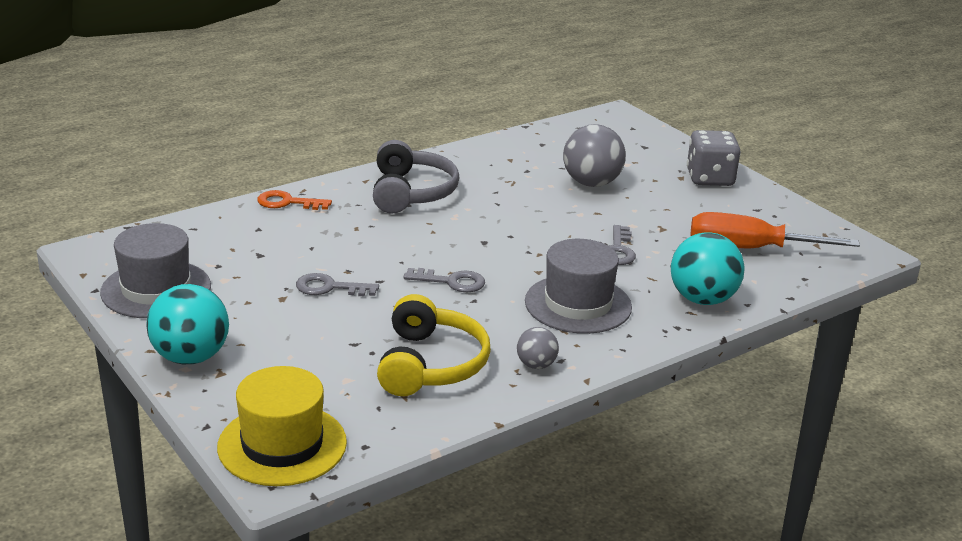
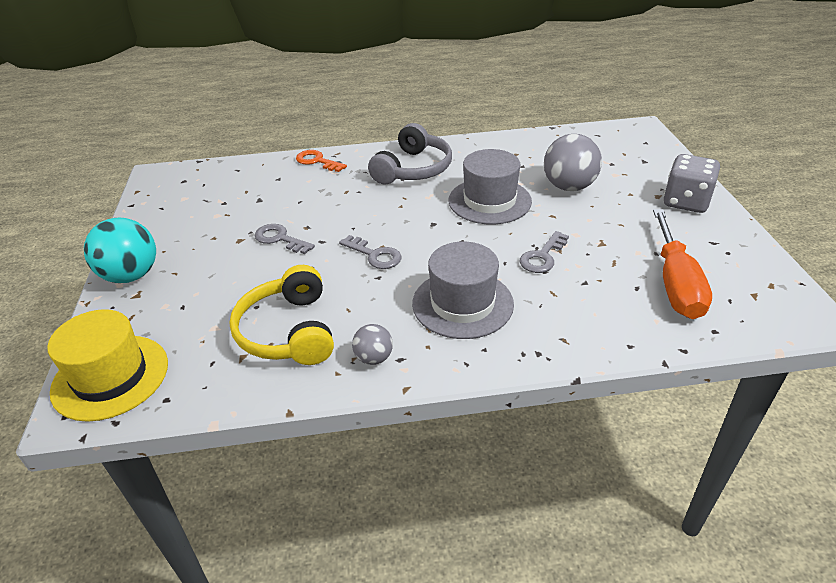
camera: 30 degrees right, 10 degrees up
(156, 289) = (166, 213): grey hat -> grey hat (489, 201)
(430, 364) = (288, 331): yellow headphones -> yellow headphones turned 135 degrees clockwise
(702, 299) = (586, 328): turquoise ball -> none
(749, 249) = (675, 283): orange screwdriver -> orange screwdriver turned 120 degrees counterclockwise

